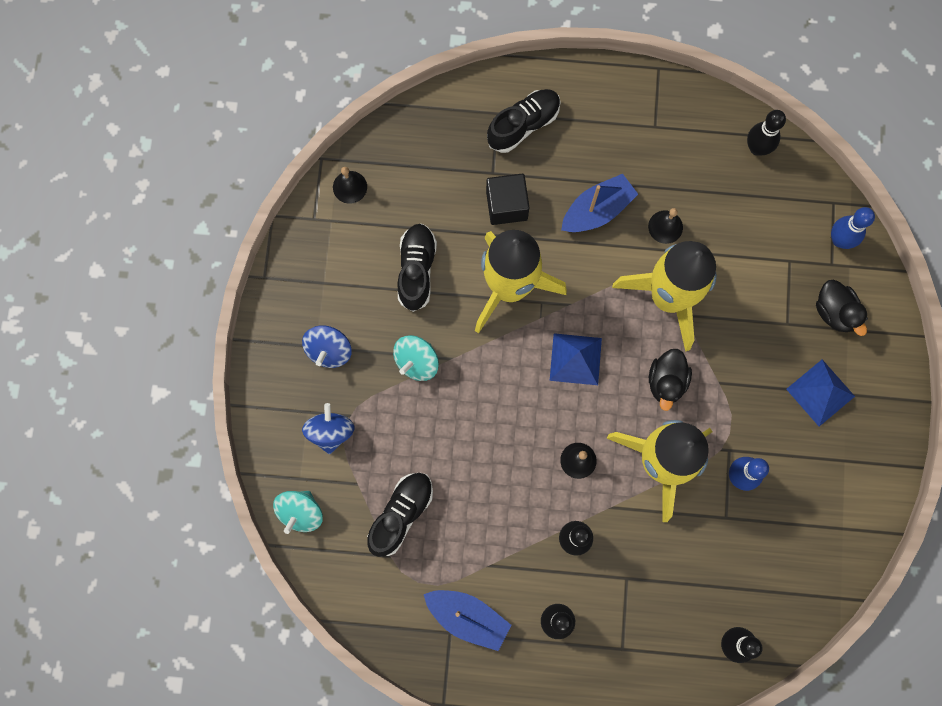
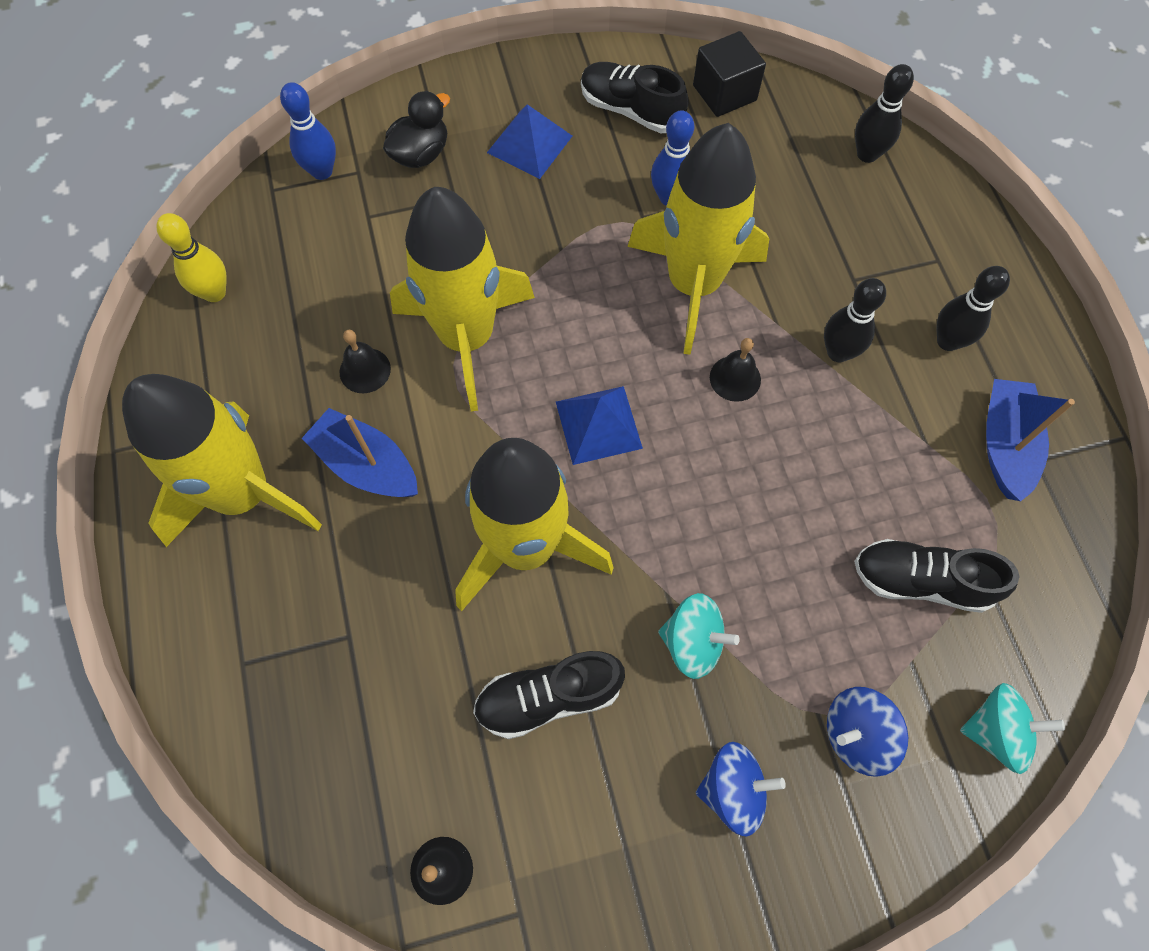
camera: 110 degrees left, 10 degrees down
(506, 205) = (397, 596): black cube -> black cube (724, 93)
(523, 125) = (253, 616): black shoe -> black shoe (630, 110)
(602, 135) = (243, 494): none -> yellow rocket
(666, 382) = (584, 307): black duck -> none
(757, 148) = (214, 293): black bowling pin -> yellow bowling pin

